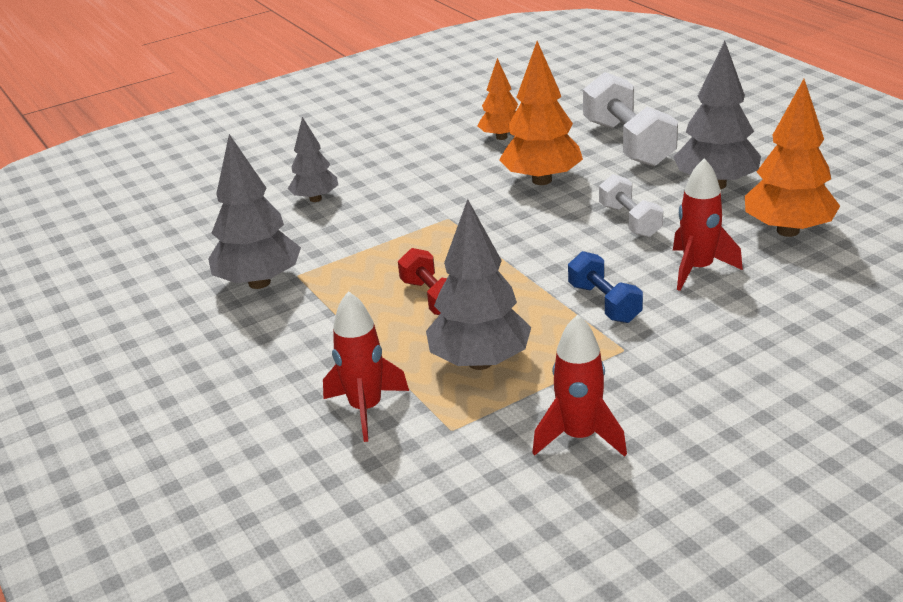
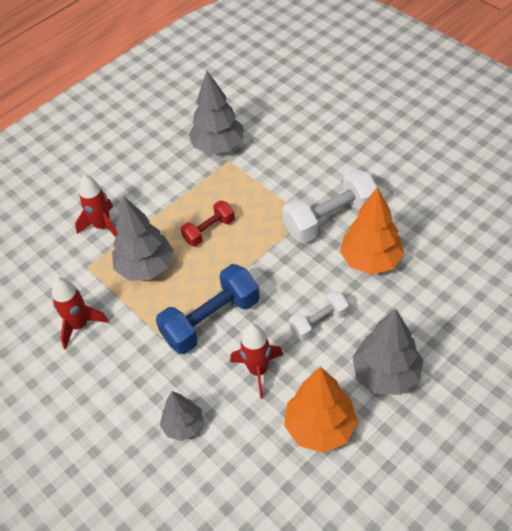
camera: 80 degrees right, 20 degrees up
(315, 199) = (320, 143): grey tree -> grey tree (183, 426)
(501, 137) = (436, 223): orange tree -> none
(604, 303) = (211, 320): blue dumbbell -> blue dumbbell, size x1.73
(628, 143) = (445, 307): white dumbbell -> white dumbbell (330, 219)

